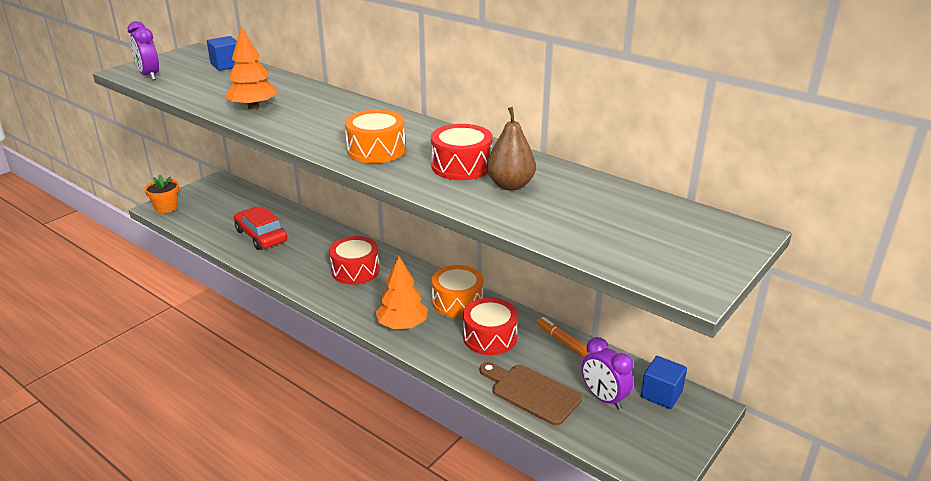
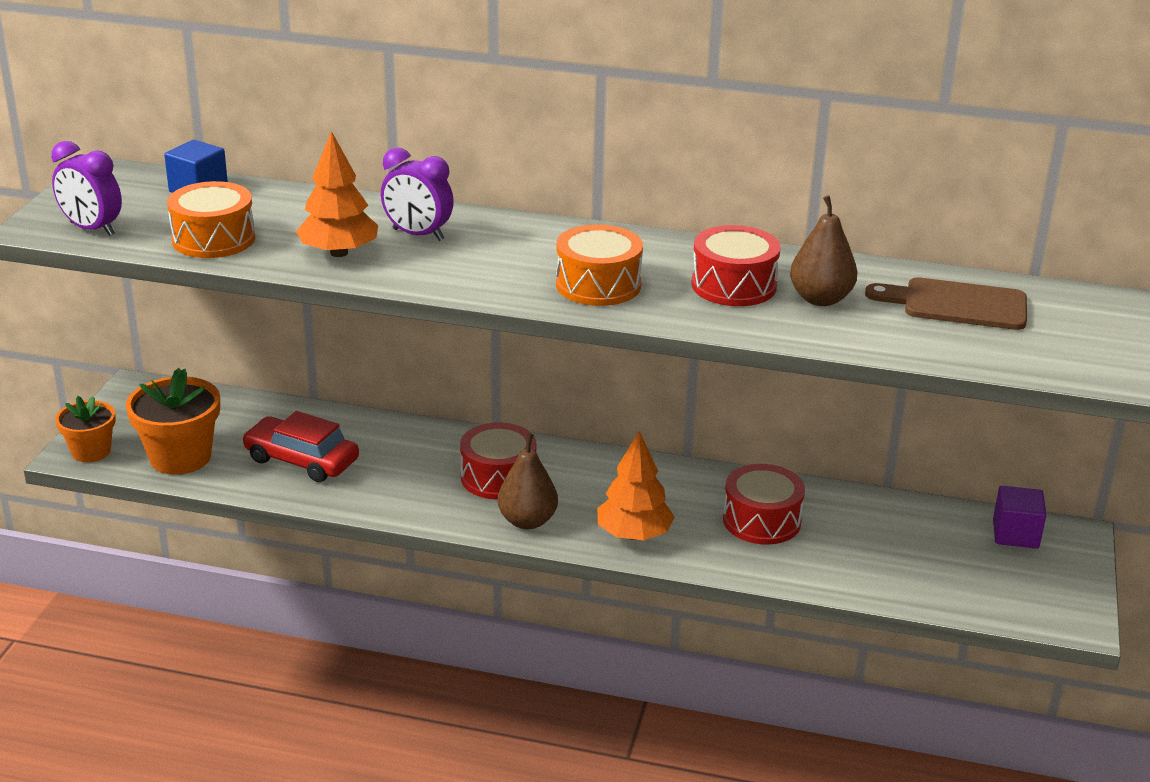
camera: 25 degrees left, 0 degrees up
(204, 220) = (180, 457): none -> orange flower pot
(348, 300) = (527, 521): none -> brown pear
(457, 302) = (680, 485): orange drum -> orange drum (213, 239)
(531, 392) = (868, 574): brown cutting board -> brown cutting board (957, 304)
(561, 340) = (853, 501): orange marker -> none
(604, 398) = (956, 557): purple clock -> purple clock (418, 235)
(661, 394) = (1015, 534): blue cube -> purple cube

